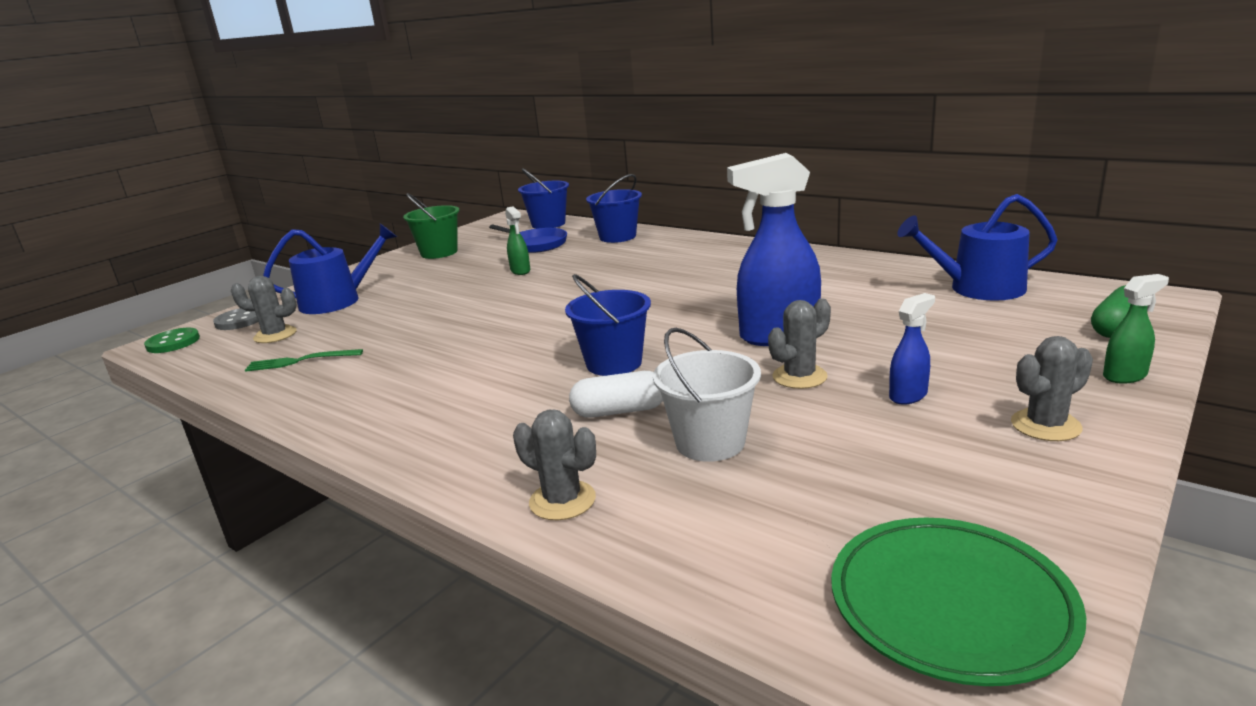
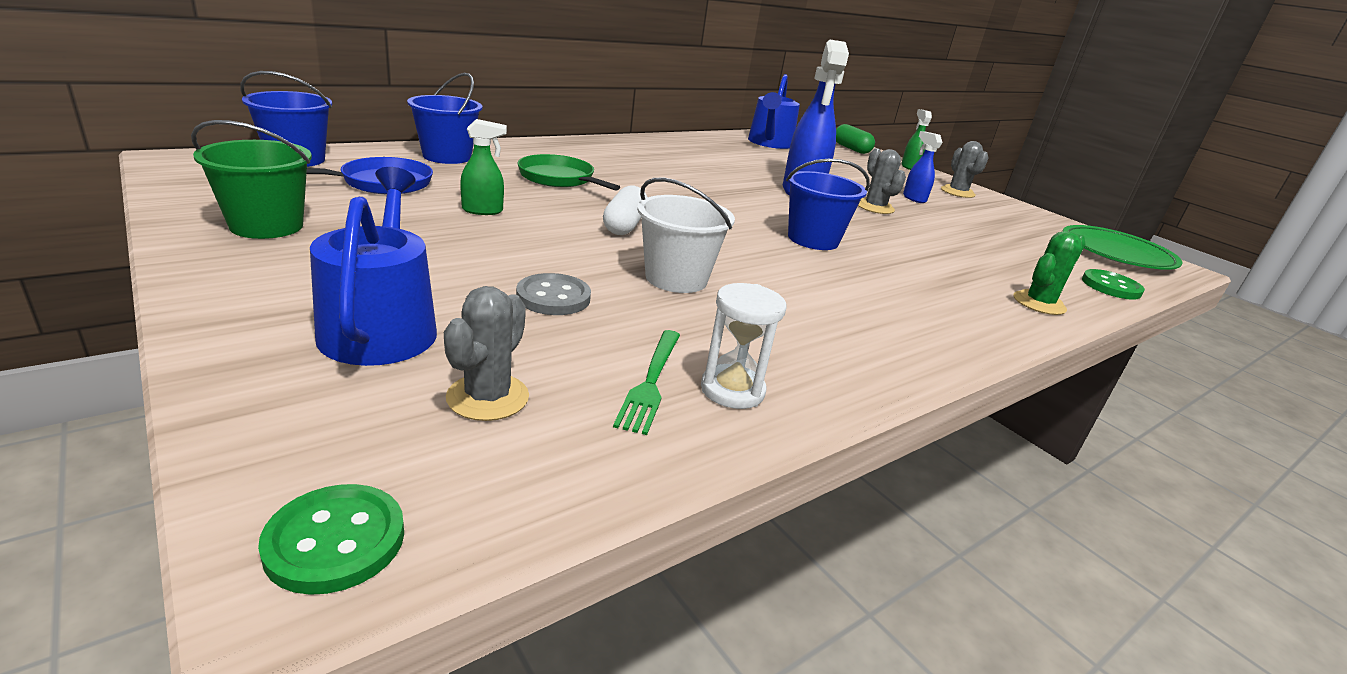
camera: 80 degrees left, 5 degrees up
(239, 321) = (317, 436): grey button -> grey button (553, 297)
(297, 381) = (732, 390): none -> white hourglass
(562, 500) = (1039, 303): grey cactus -> green cactus
(619, 411) = (905, 259): white capsule -> white capsule (624, 225)
(625, 266) = (559, 179): none -> green pan
(709, 574) = (1111, 287): none -> green button
(710, 442) = (962, 249): white bucket -> white bucket (676, 278)

